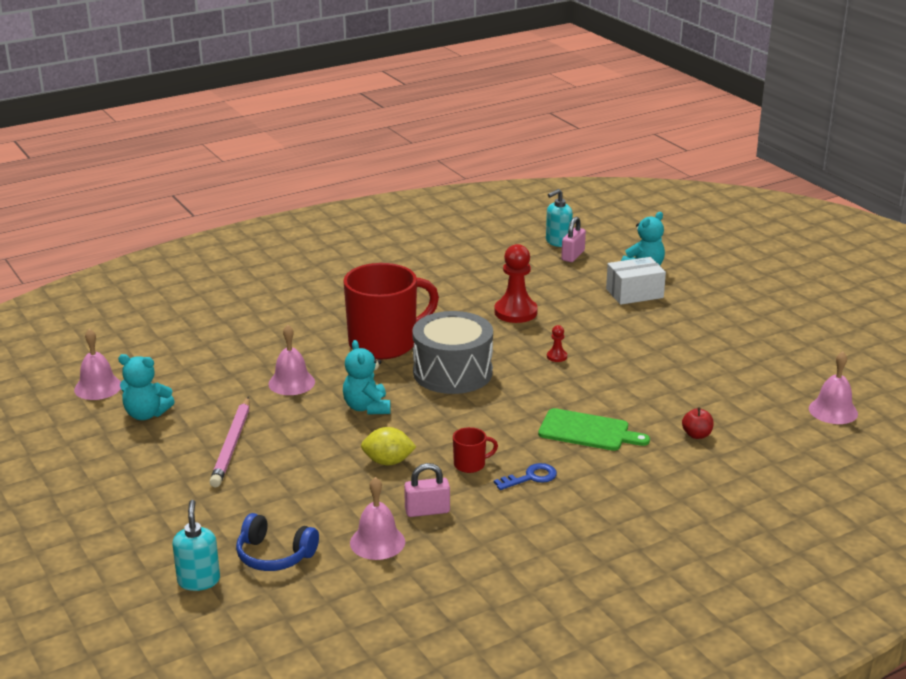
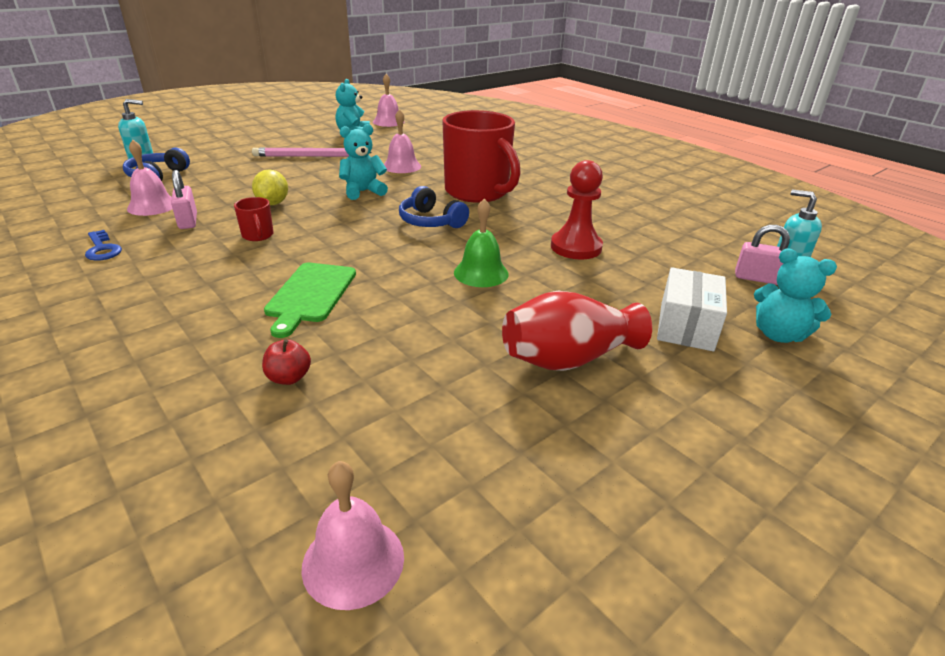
camera: 80 degrees right, 5 degrees up
(452, 372) = (431, 221): grey drum -> blue headphones
(530, 477) = (224, 264): blue key -> blue key (102, 249)
(557, 356) = (481, 273): red pawn -> green bell
(634, 293) = (686, 326): white box -> white box turned 45 degrees clockwise
(672, 337) = (568, 359): none -> red vase

